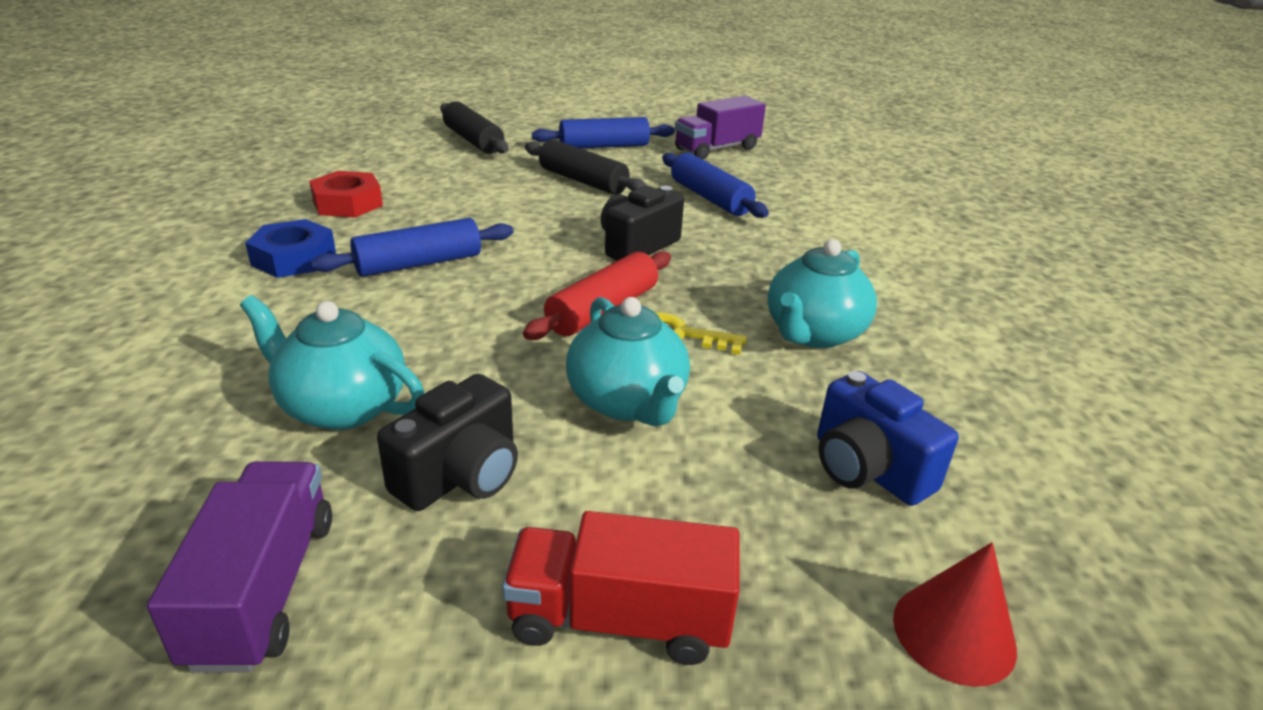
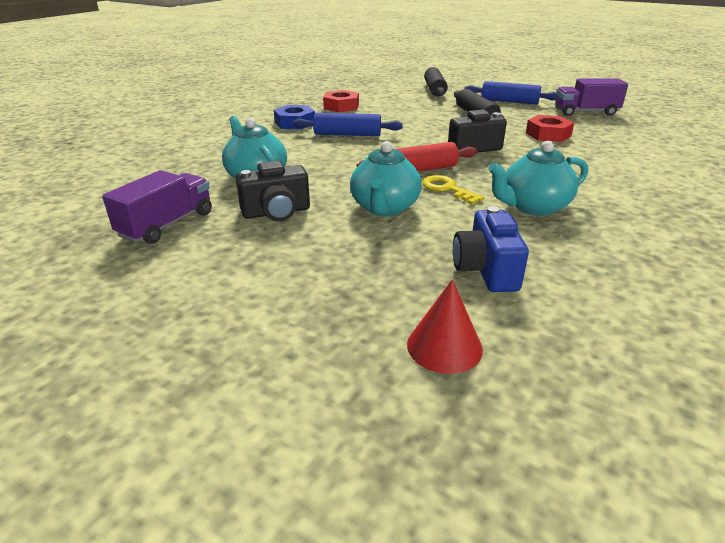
camera: 35 degrees right, 0 degrees up
(619, 619) = (283, 279): red truck -> none
(709, 198) = (548, 134): blue rolling pin -> red nut

